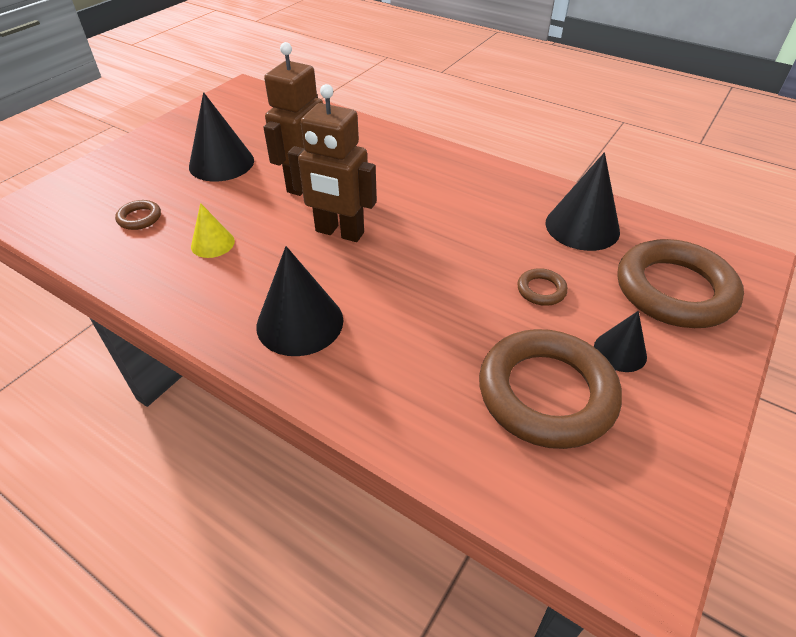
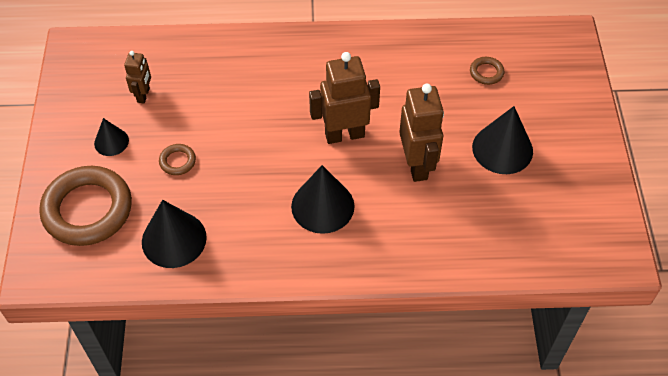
camera: 145 degrees right, 10 degrees up
(212, 243) = (415, 81): yellow cone -> none
(300, 322) = (305, 63): black cone -> black cone (322, 206)
(546, 393) = (144, 95): brown ring -> brown robot

